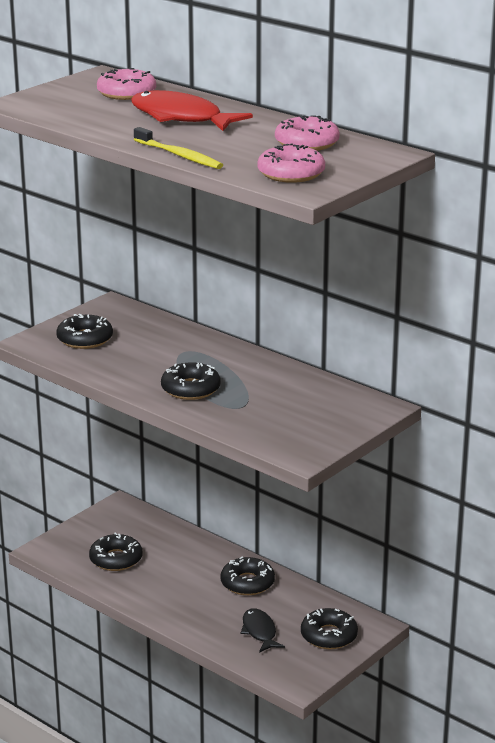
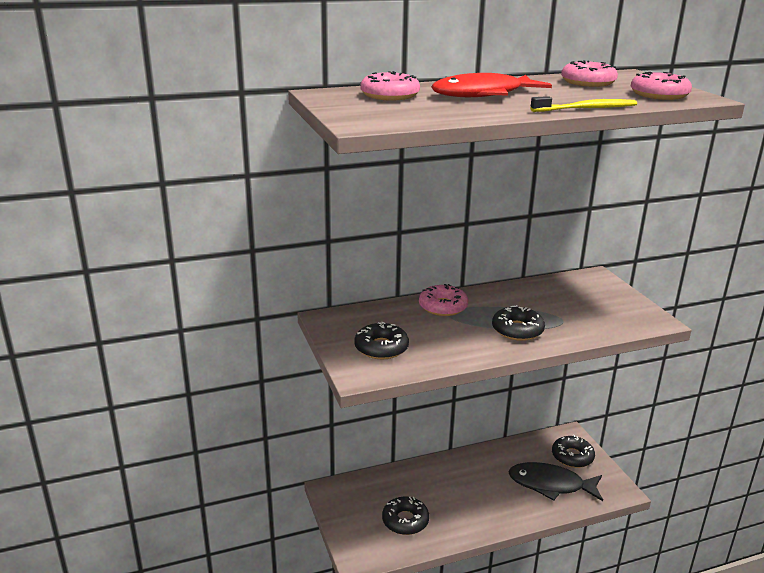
camera: 60 degrees left, 0 degrees up
(198, 346) = (443, 307): none -> pink donut
(247, 583) = (486, 467): black donut -> none
(259, 631) = (550, 485): black fish -> black fish, size x1.72

